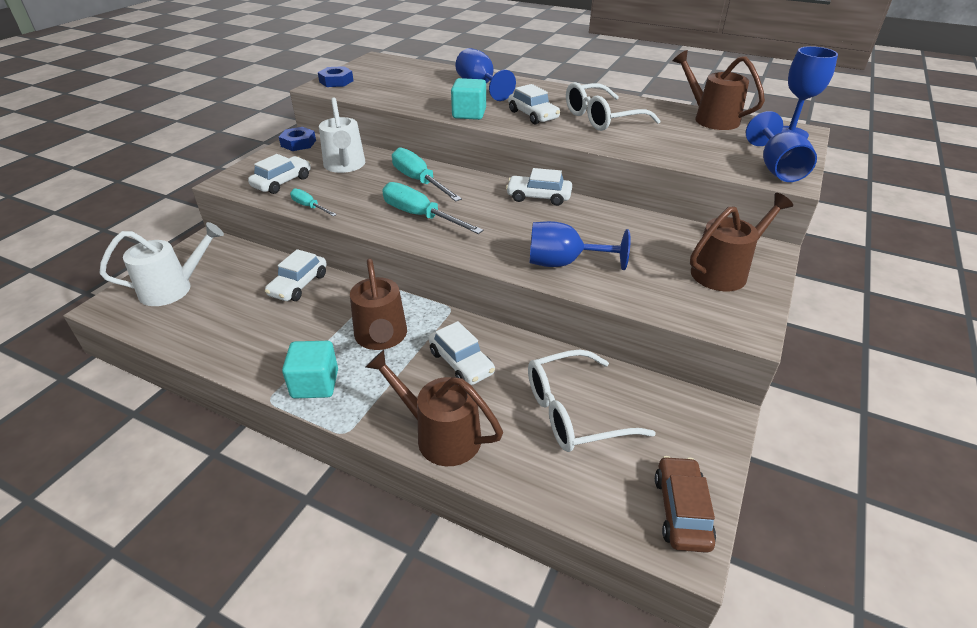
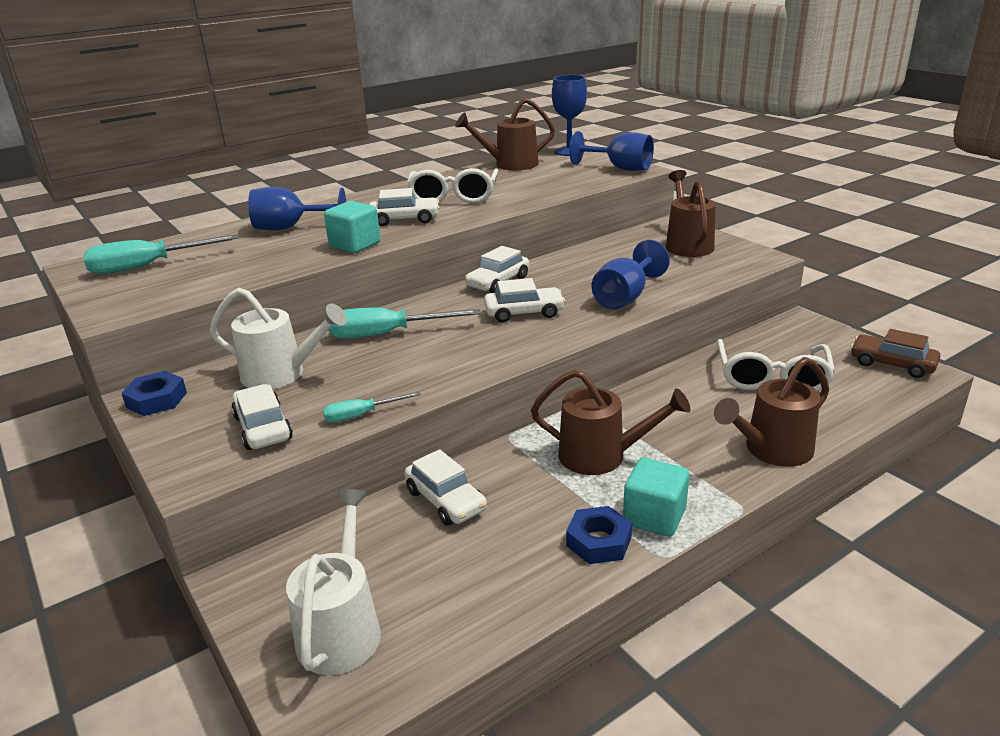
camera: 60 degrees left, 10 degrees down
(336, 81) = (115, 301): blue nut -> blue nut (599, 541)
(420, 216) = (467, 347): turquoise screwdriver -> turquoise screwdriver (147, 266)
(461, 362) = (674, 416): white car -> white car (524, 313)

